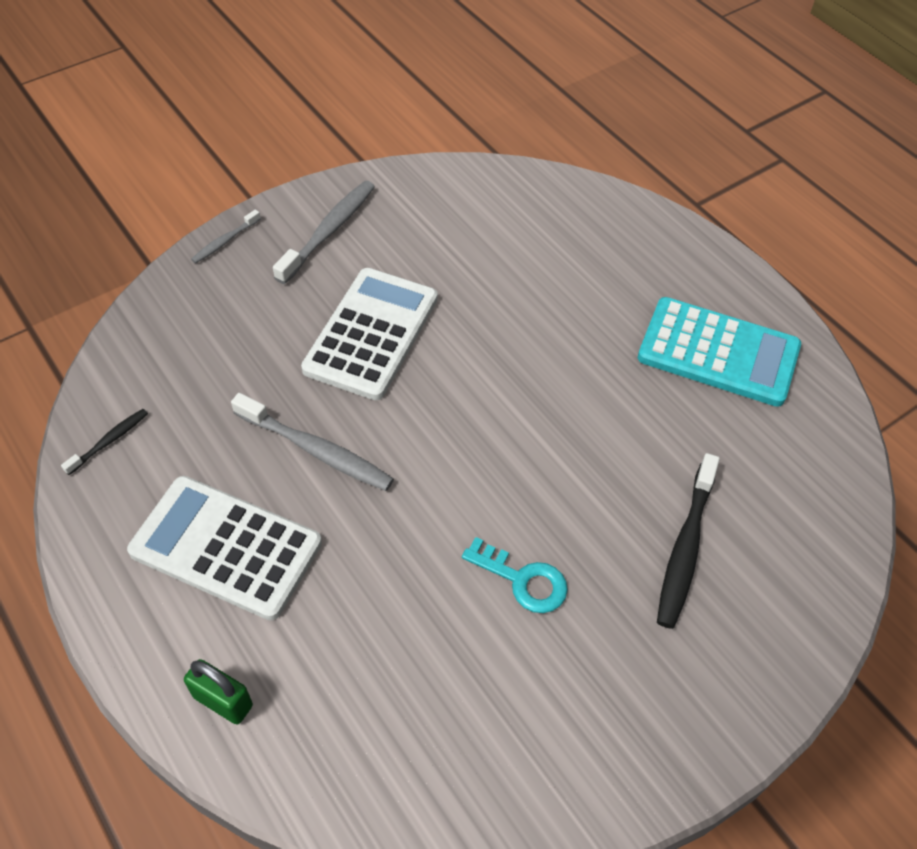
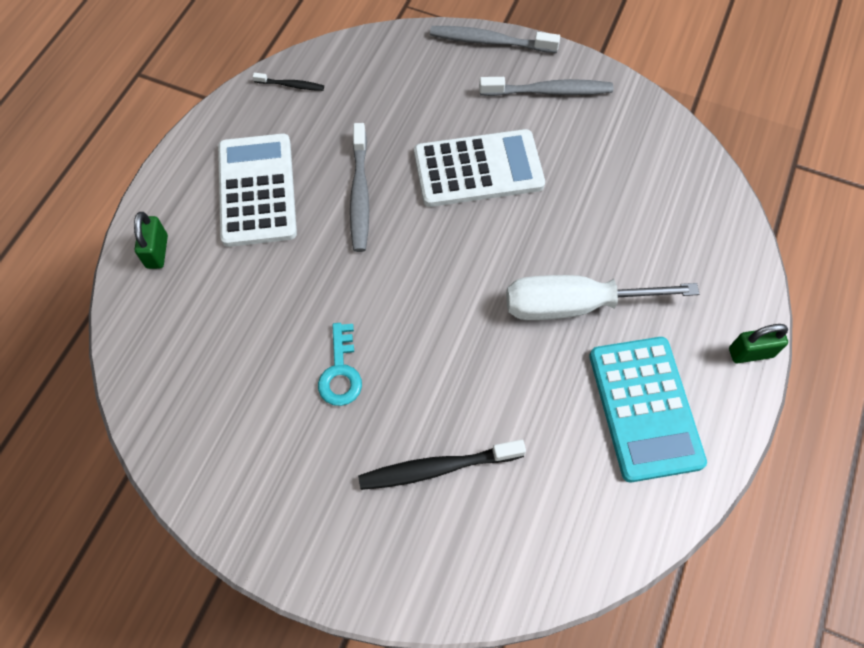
camera: 60 degrees right, 10 degrees up
(225, 241) = (490, 41): grey toothbrush -> grey toothbrush, size x1.86
(581, 345) = (573, 305): none -> white screwdriver
(709, 253) = (750, 353): none -> green padlock

